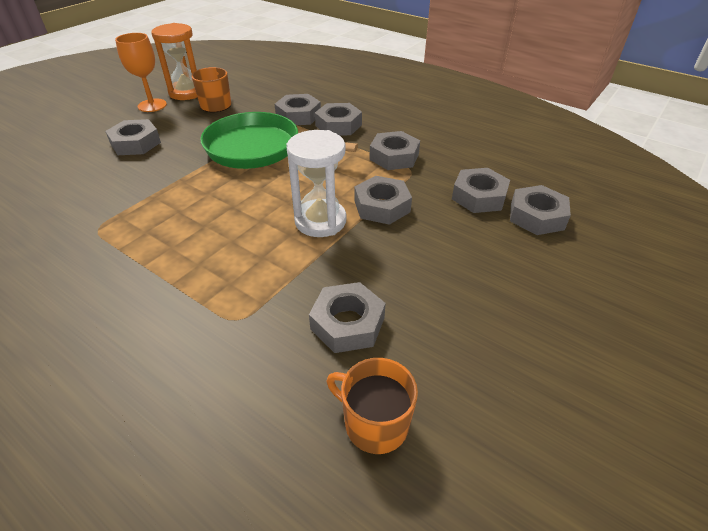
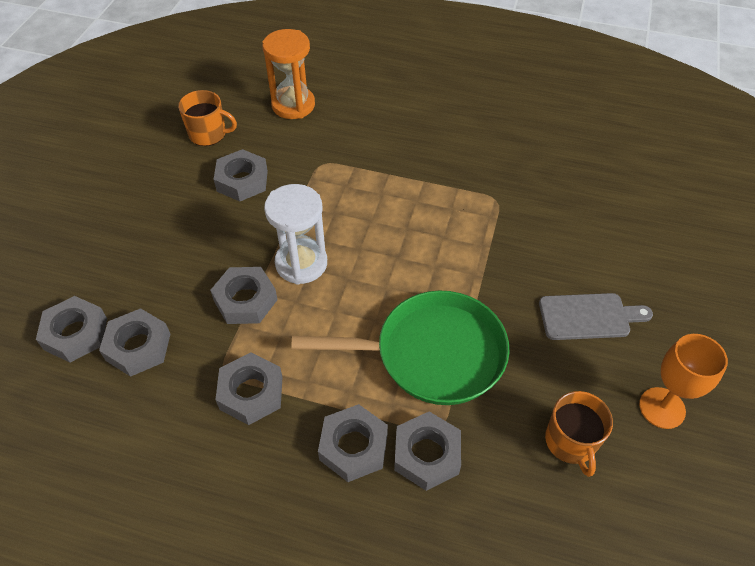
camera: 160 degrees right, 10 degrees up
(136, 143) = (588, 317): grey nut -> grey cutting board
(187, 92) = (651, 466): orange hourglass -> orange hourglass (293, 105)

